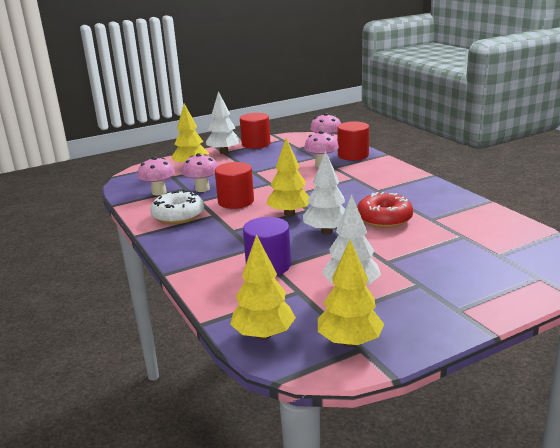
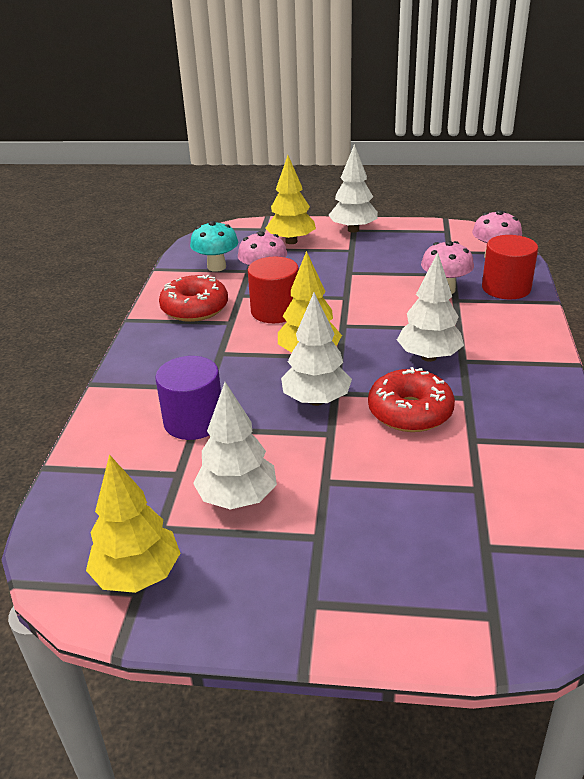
camera: 35 degrees right, 10 degrees up
(159, 192) = (216, 267): pink mushroom -> turquoise mushroom
(178, 216) = (195, 308): white donut -> red donut
(256, 144) = (405, 228): red cylinder -> none
(263, 335) = (75, 514): yellow tree -> none
(358, 194) = (429, 357): none -> white tree

